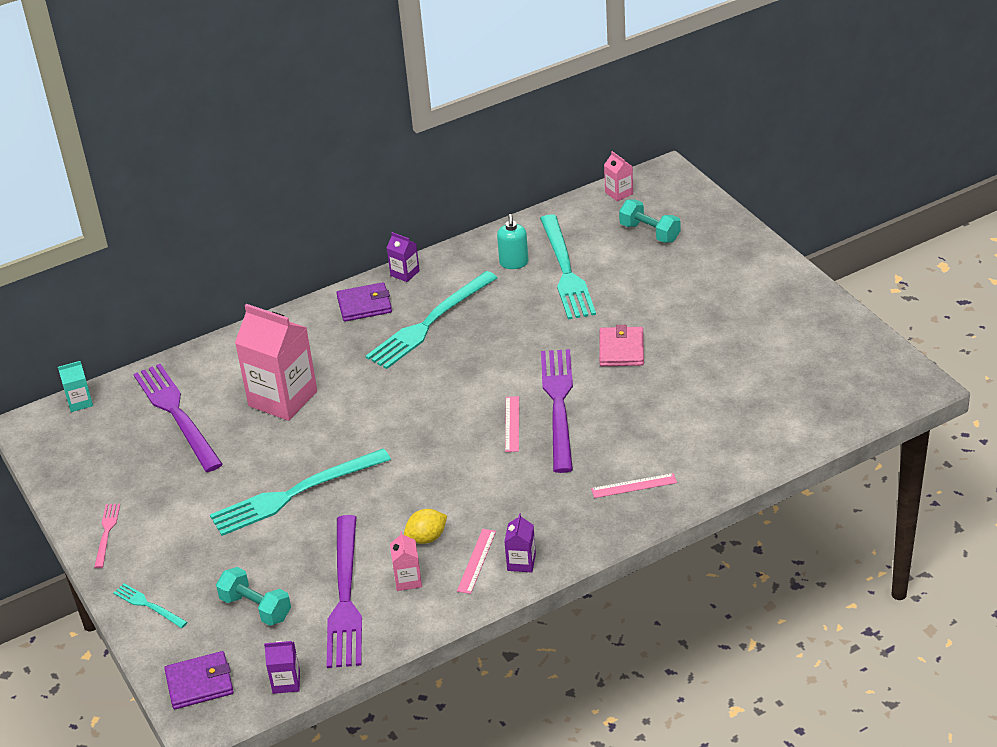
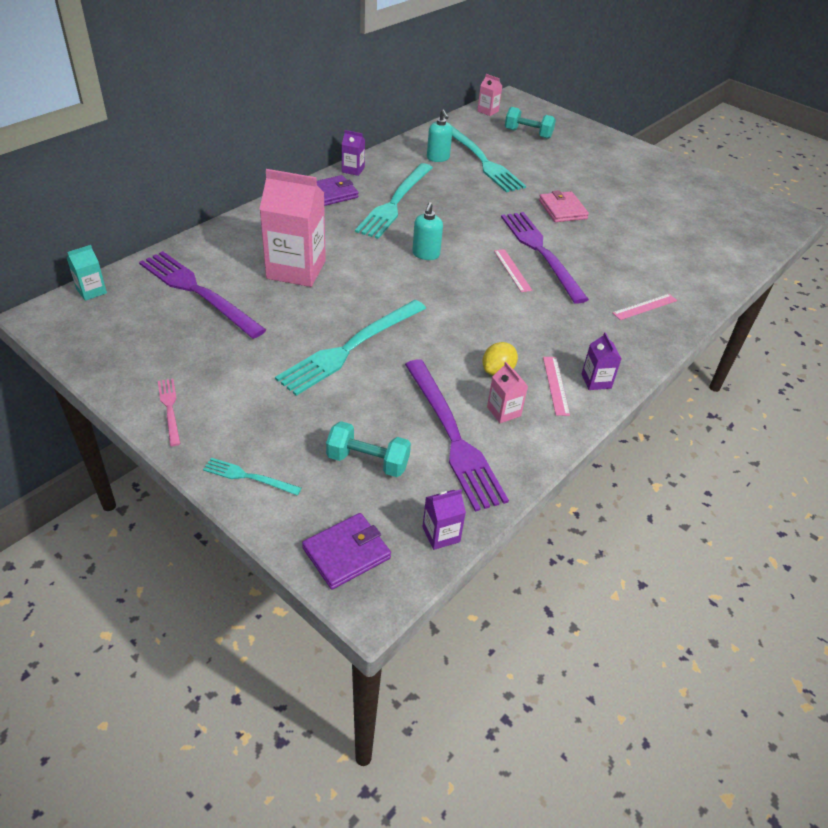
camera: 25 degrees left, 5 degrees up
(427, 394) = (426, 254): none -> turquoise soap dispenser

